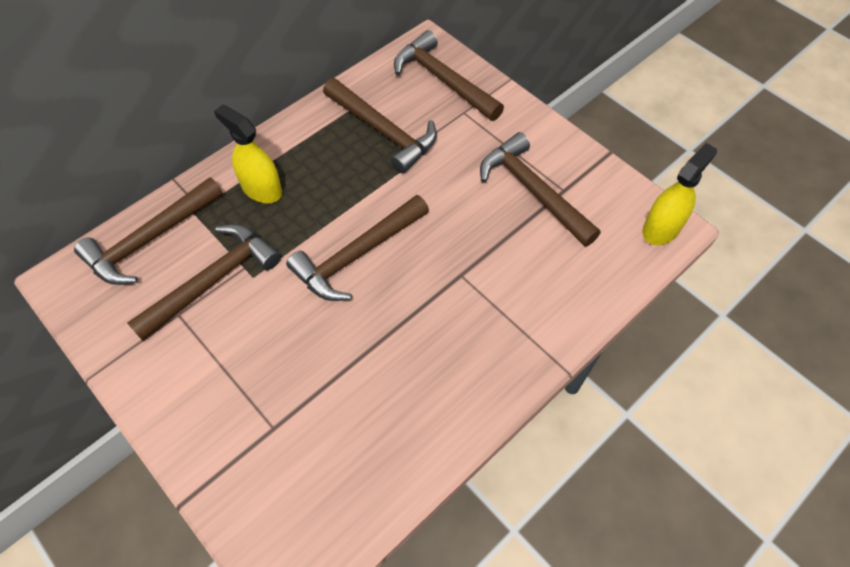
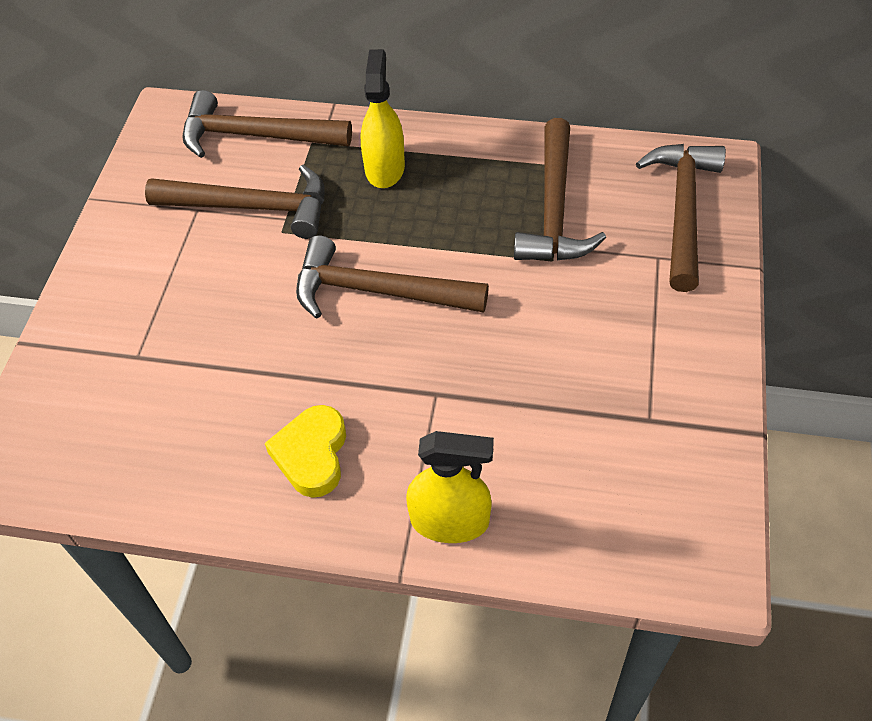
camera: 55 degrees right, 5 degrees down
(448, 368) = (312, 455): none -> yellow heart
(533, 191) = (615, 390): brown hammer -> none
(661, 228) = (699, 558): yellow spray bottle -> yellow spray bottle (450, 521)

